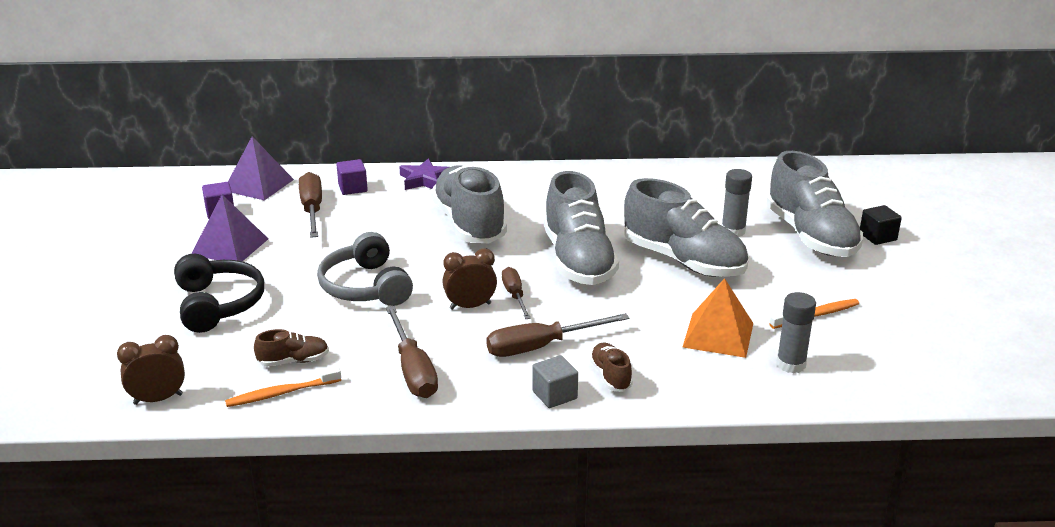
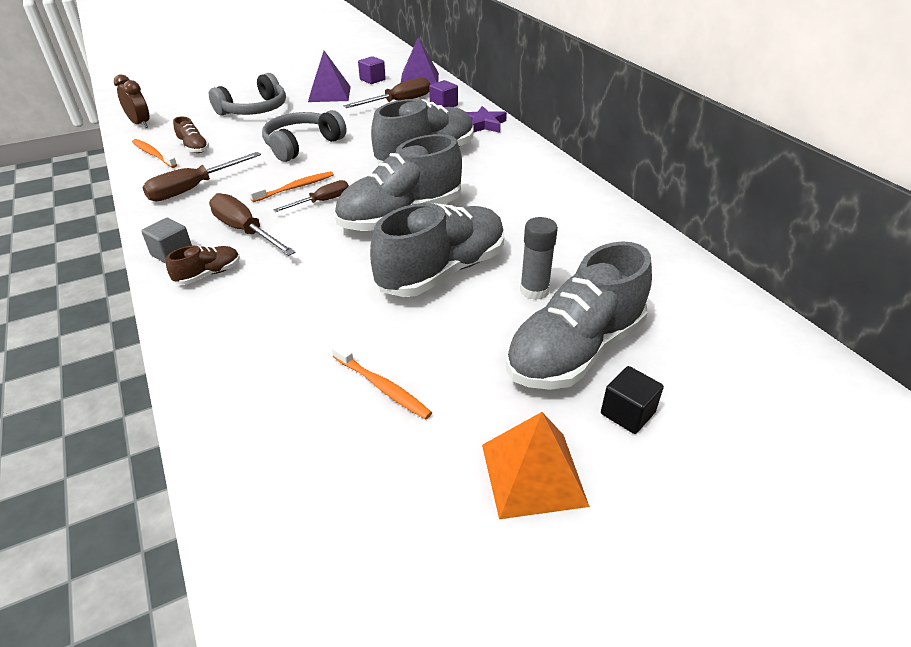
camera: 65 degrees right, 10 degrees up
(218, 304) = (254, 110): black headphones -> grey headphones
(470, 306) = (295, 188): brown clock -> orange toothbrush
(683, 261) = (442, 271): grey shoe -> grey shoe turned 150 degrees counterclockwise
(718, 335) = (305, 322): orange pyramid -> orange pyramid (533, 474)
(791, 364) = (265, 384): grey glue stick -> none

